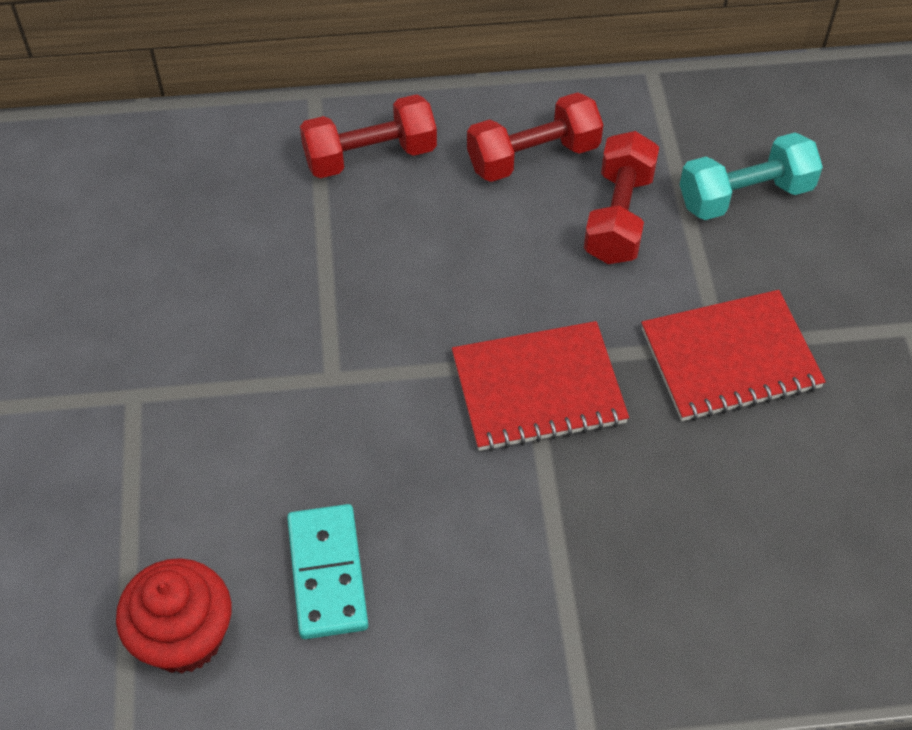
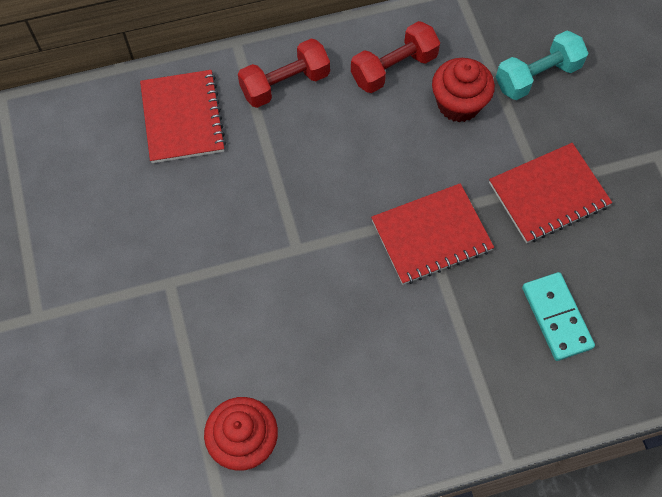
camera: 10 degrees left, 10 degrees up
(212, 180) = (182, 118): none -> red notebook
(328, 573) = (325, 383): turquoise domino -> turquoise domino (556, 317)
(618, 216) = (458, 104): red dumbbell -> red cupcake

